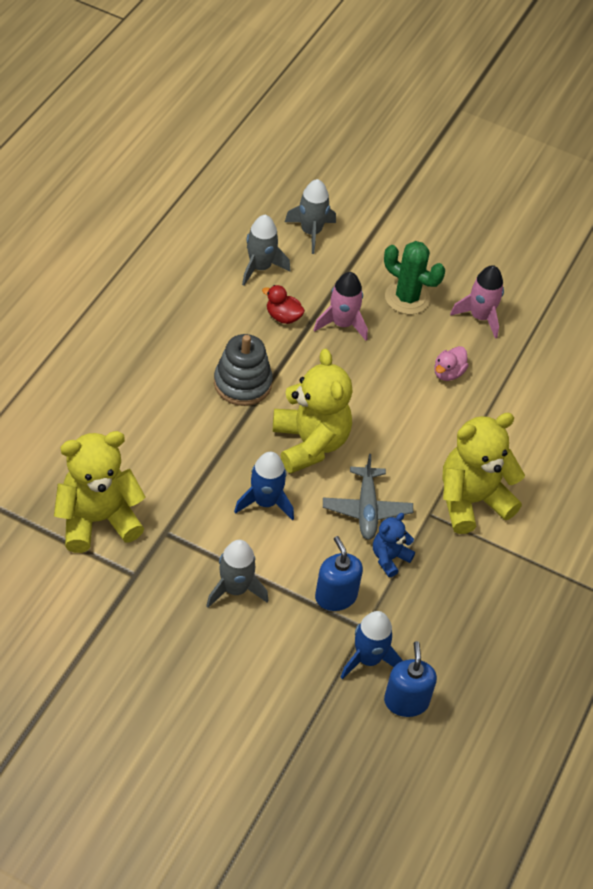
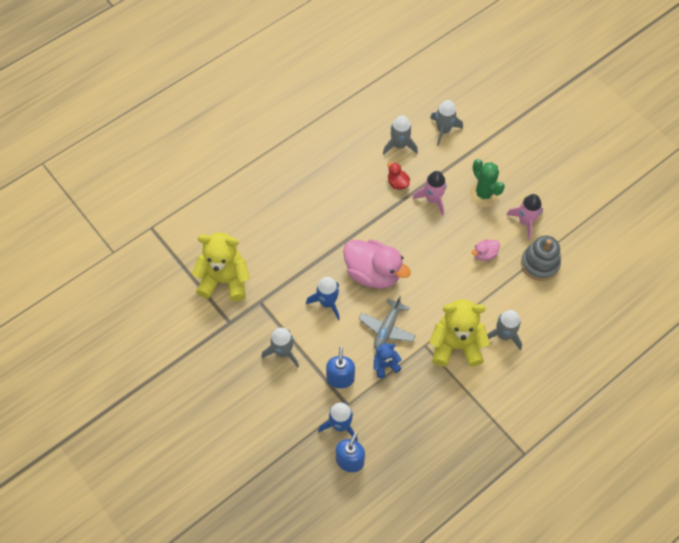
camera: 30 degrees right, 10 degrees up
(242, 383) = (351, 220): grey stacking toy -> grey stacking toy (540, 264)
(310, 443) = (373, 273): yellow teddy bear -> pink duck
(527, 467) = (504, 335): none -> grey rocket

